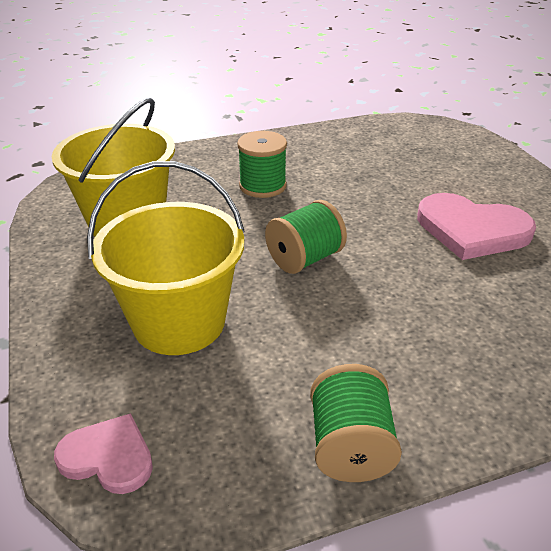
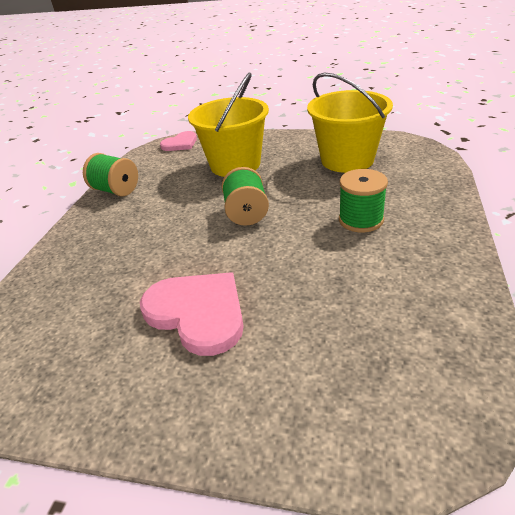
camera: 125 degrees right, 0 degrees up
(471, 230) = (197, 313): pink heart -> pink heart turned 75 degrees clockwise

